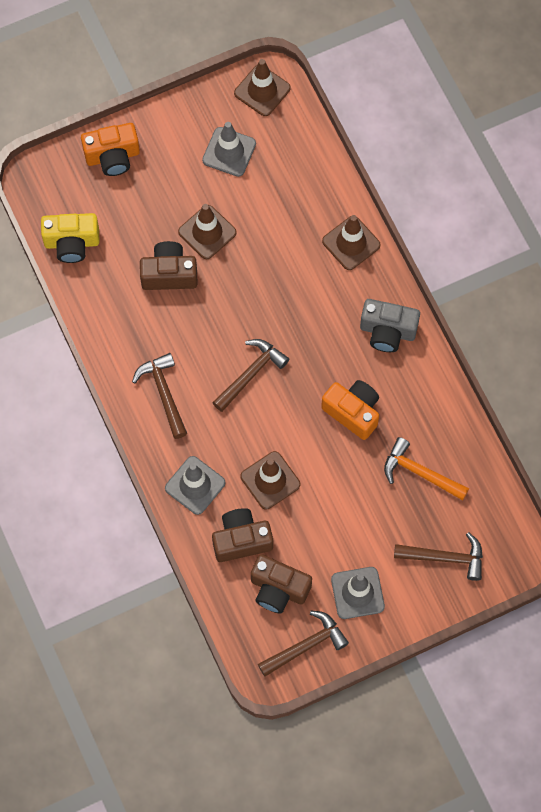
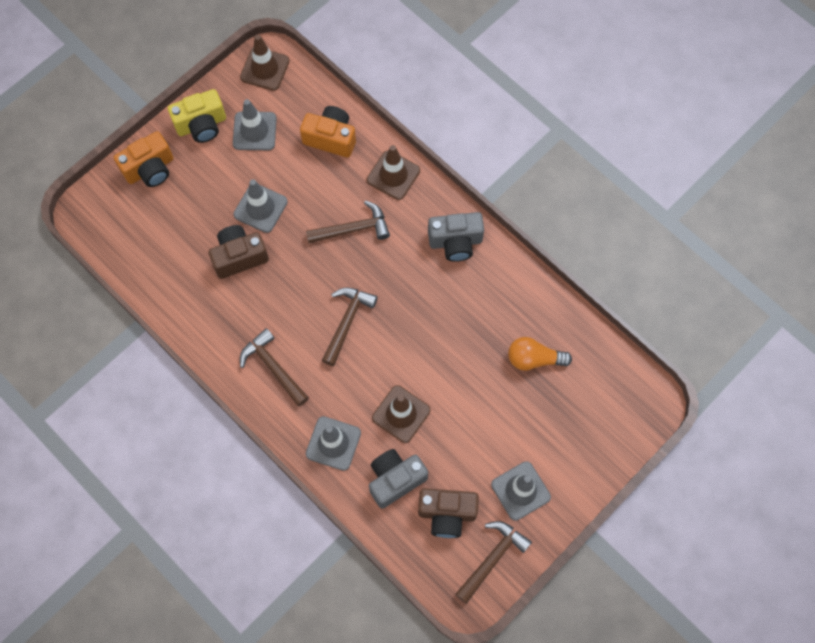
camera: 20 degrees left, 0 degrees up
(72, 243) = (139, 259): yellow camera -> yellow camera (201, 125)
(207, 232) = (260, 208): brown traffic cone -> grey traffic cone
(241, 540) = (395, 479): brown camera -> grey camera
(353, 412) = (452, 325): orange camera -> orange camera (331, 138)
(420, 472) = (534, 359): orange hammer -> orange light bulb
(445, 558) = (586, 429): brown hammer -> brown hammer (353, 229)

